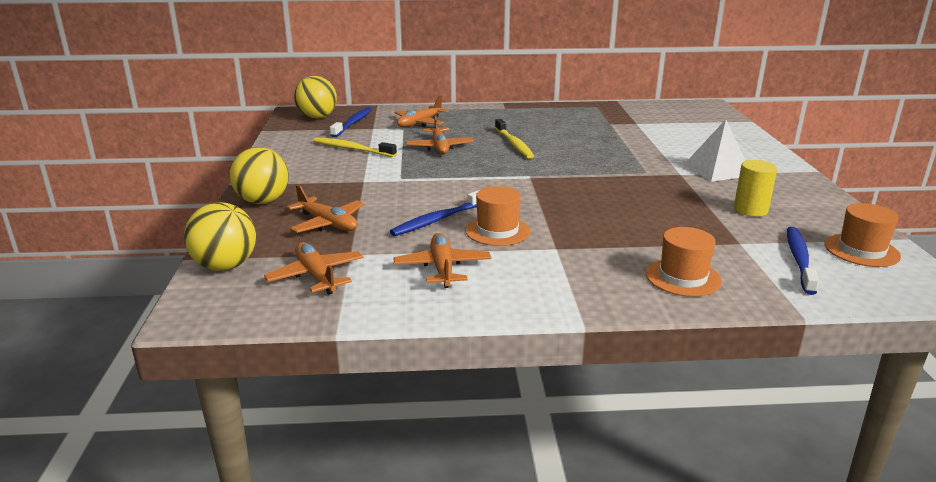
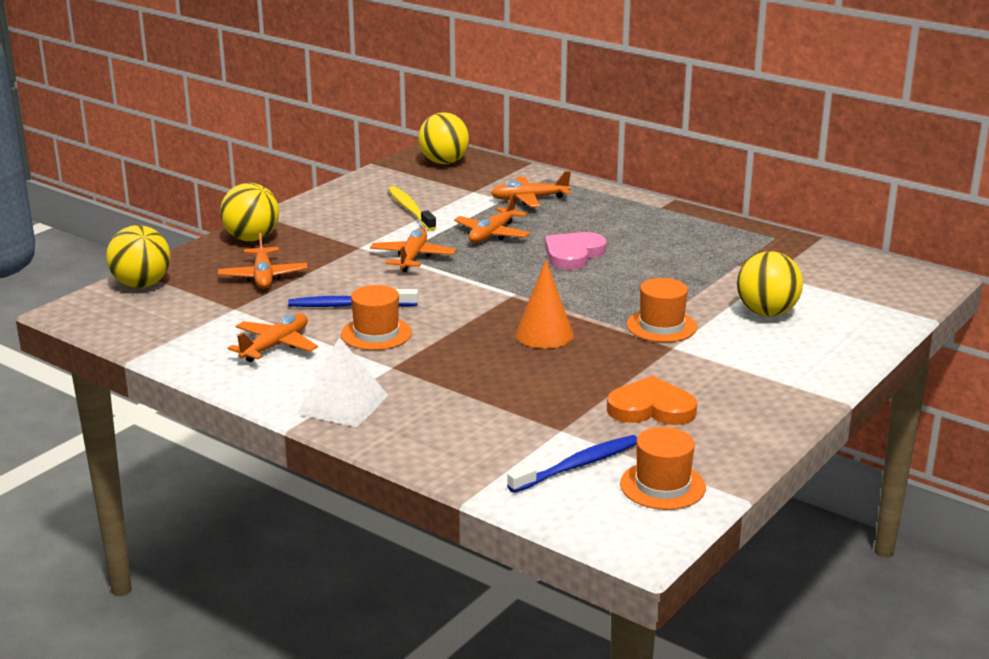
camera: 40 degrees right, 0 degrees up
(316, 276) = (183, 316): orange plane -> orange plane (412, 258)
(353, 123) = (465, 179): blue toothbrush -> none
(514, 144) = (573, 254): yellow toothbrush -> pink heart
(601, 192) = (544, 334): none -> orange cone
(680, 141) = (766, 313): none -> yellow ball
(683, 277) = (439, 432): orange hat -> orange hat (661, 326)
(717, 170) = (725, 358): white pyramid -> white pyramid (342, 404)
(750, 210) = (651, 408): yellow cylinder -> orange heart

